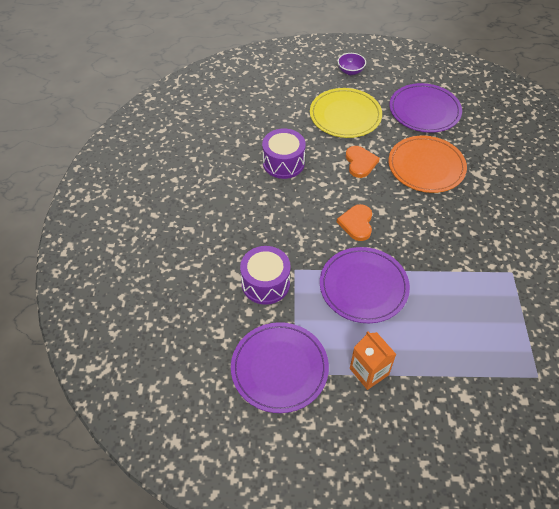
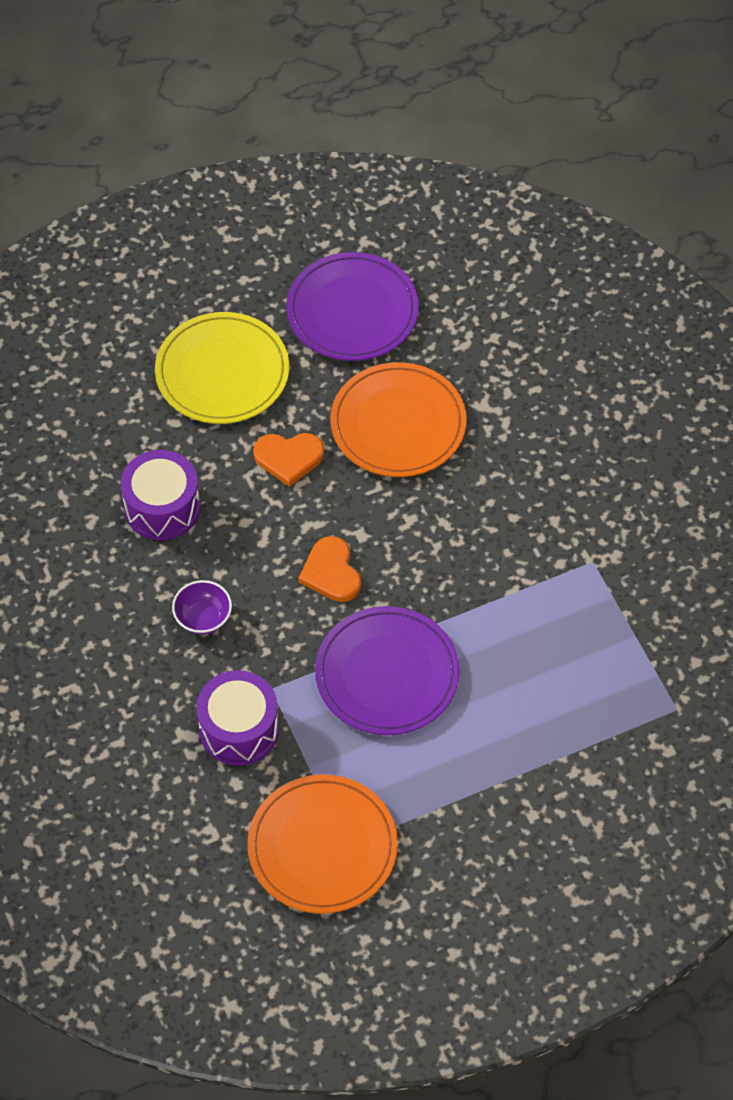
camera: 25 degrees left, 5 degrees up
(279, 368) = (322, 847): purple plate -> orange plate
(350, 71) = (189, 272): purple bowl -> purple bowl (203, 618)
(360, 163) = (289, 458): orange heart -> orange heart turned 120 degrees clockwise
(369, 371) = (448, 798): orange carton -> none

